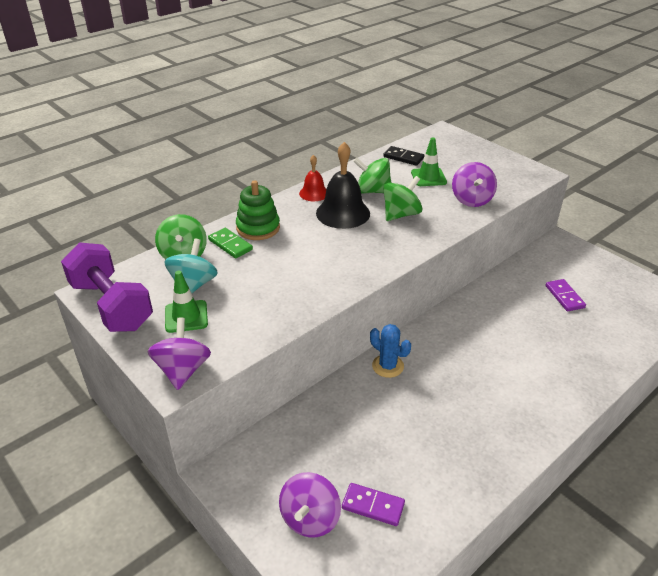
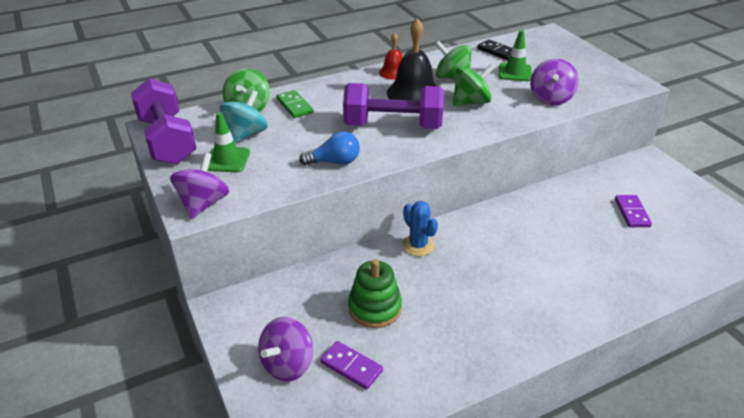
camera: 15 degrees right, 0 degrees up
(258, 228) = (326, 95): green stacking toy -> green stacking toy (375, 308)
(297, 300) = (334, 162): none -> blue light bulb
(338, 251) = (393, 126): none -> purple dumbbell

